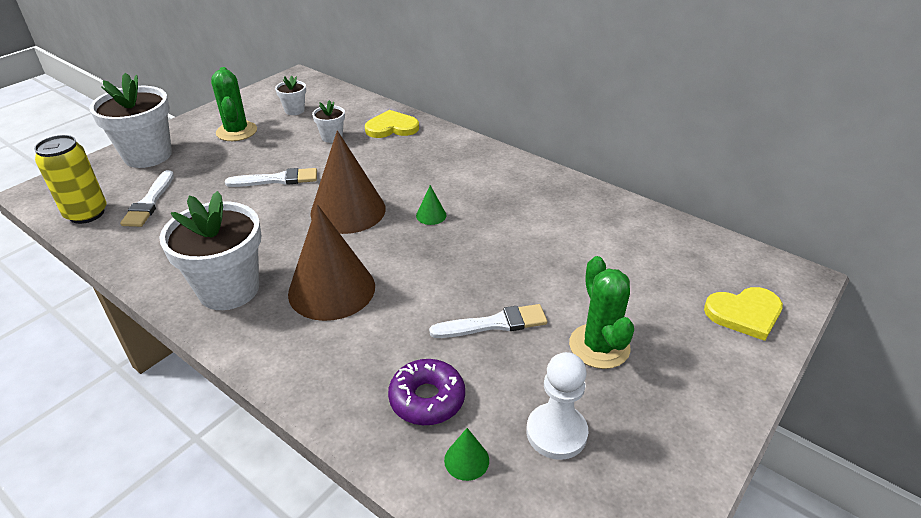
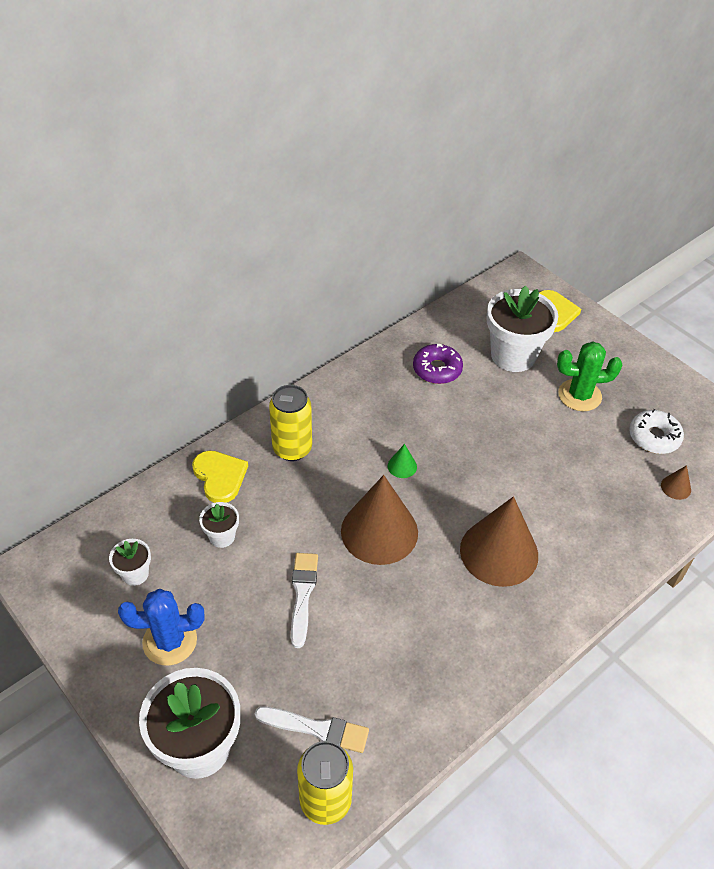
camera: 80 degrees left, 10 degrees up
(229, 289) = (488, 635): white flower pot -> white flower pot (513, 355)
(236, 131) = (170, 641): green cactus -> blue cactus
(392, 127) = (220, 477): yellow heart -> yellow heart turned 150 degrees clockwise
(427, 399) = (624, 501): purple donut -> purple donut (437, 369)
(432, 154) = (292, 449): none -> yellow can
(466, 460) = (676, 487): green cone -> brown cone
(494, 324) = (552, 448): white brush -> none
(556, 432) = (654, 437): white pawn -> white donut

